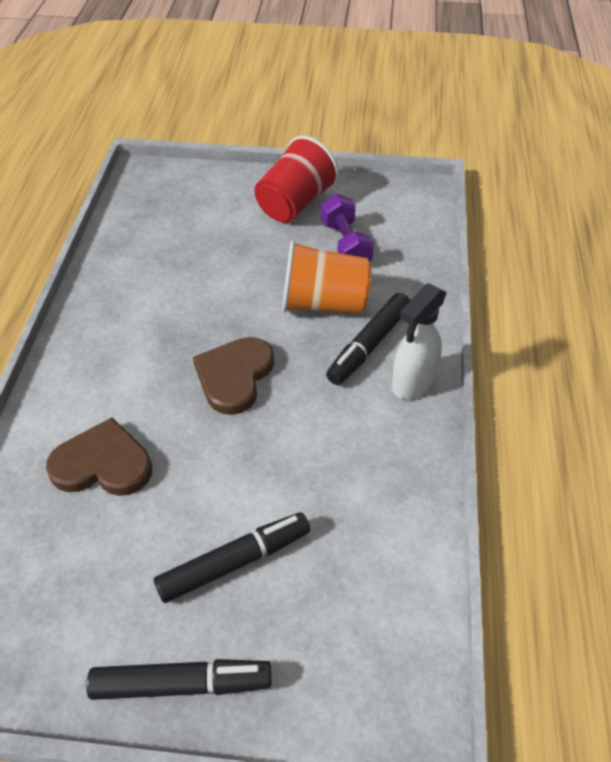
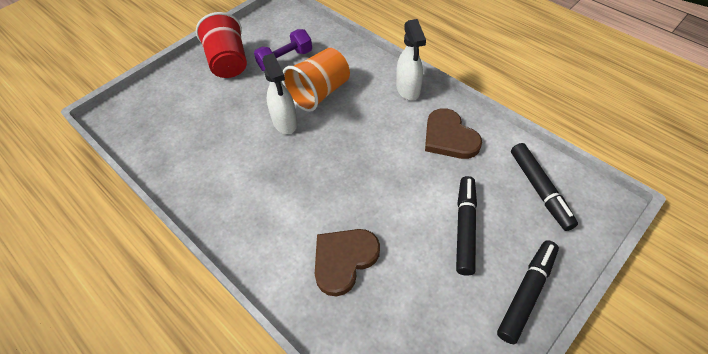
camera: 50 degrees left, 5 degrees up
(234, 376) = (335, 160): brown heart -> brown heart (449, 137)
(251, 302) = (285, 122): none -> white spray bottle
(345, 245) = (285, 60): purple dumbbell -> purple dumbbell turned 60 degrees counterclockwise
(369, 345) = (367, 92): black marker -> black marker (540, 189)

